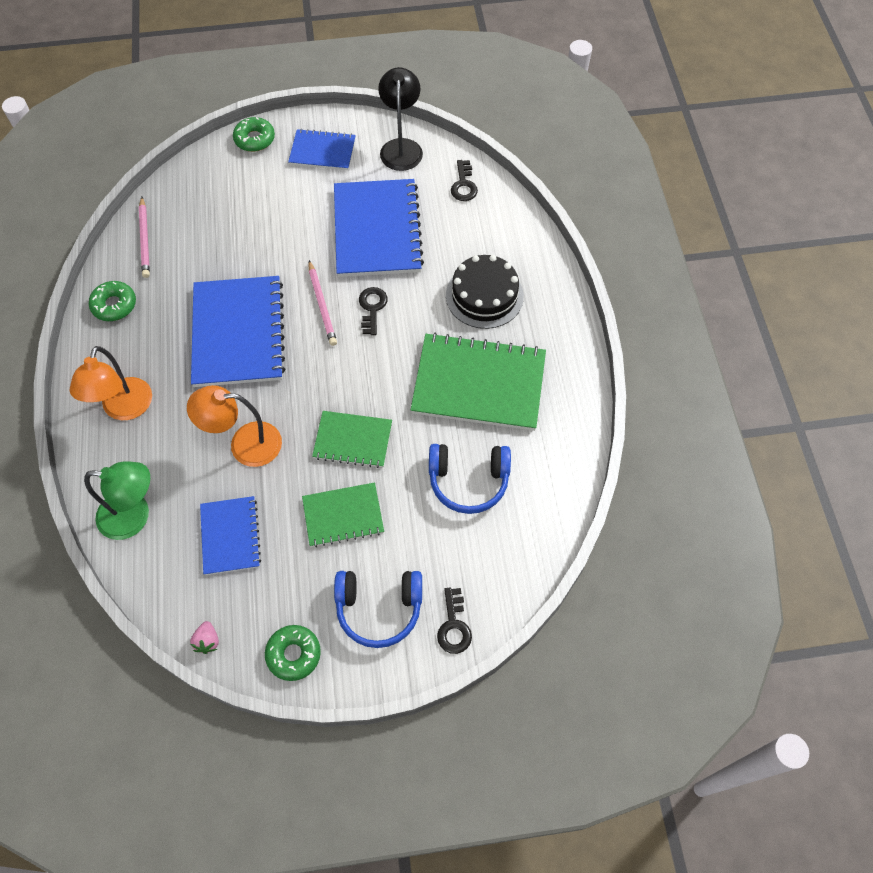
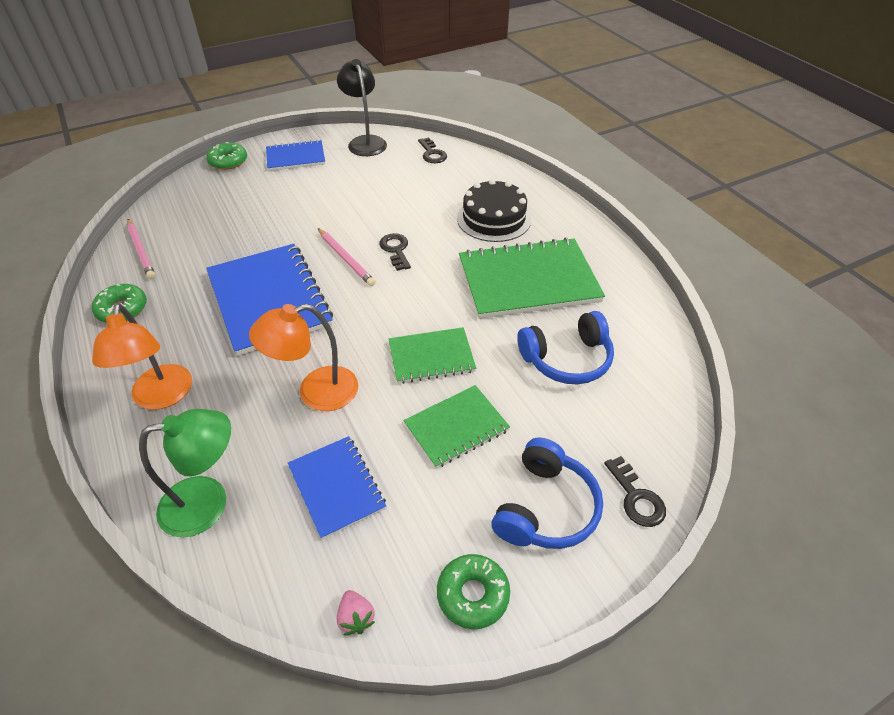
camera: 20 degrees left, 15 degrees down
(377, 230) = (371, 196): blue notebook -> none
(379, 609) = (545, 507): blue headphones -> blue headphones turned 45 degrees counterclockwise

